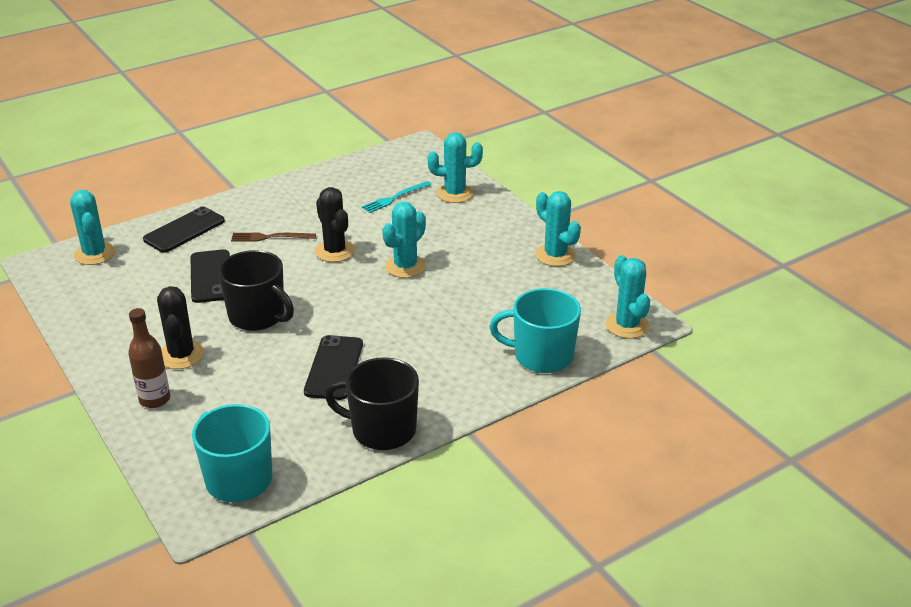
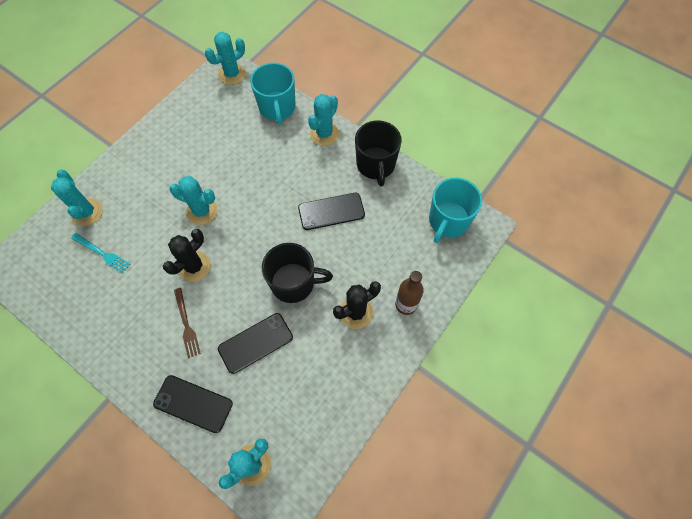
camera: 110 degrees left, 30 degrees up
(258, 316) = (294, 283): black mug -> black mug turned 75 degrees clockwise
(555, 255) = (163, 126): turquoise cactus -> turquoise cactus (324, 134)

